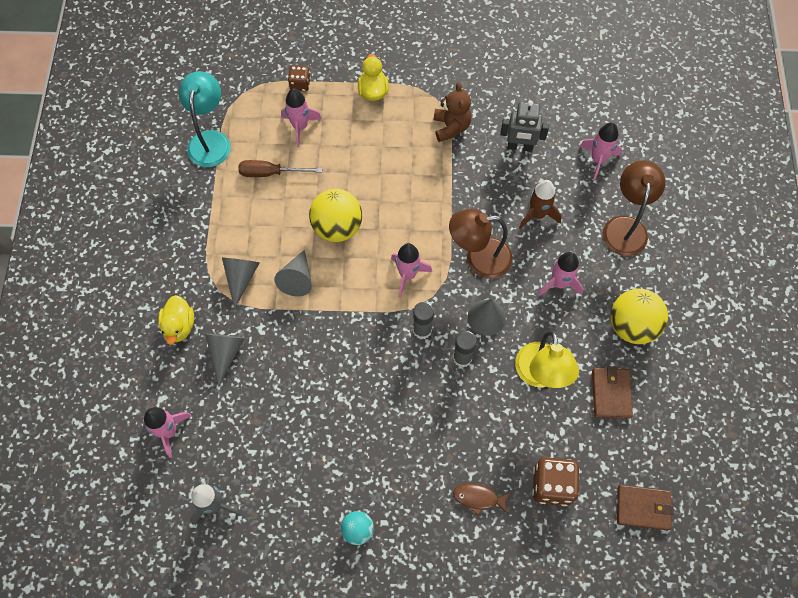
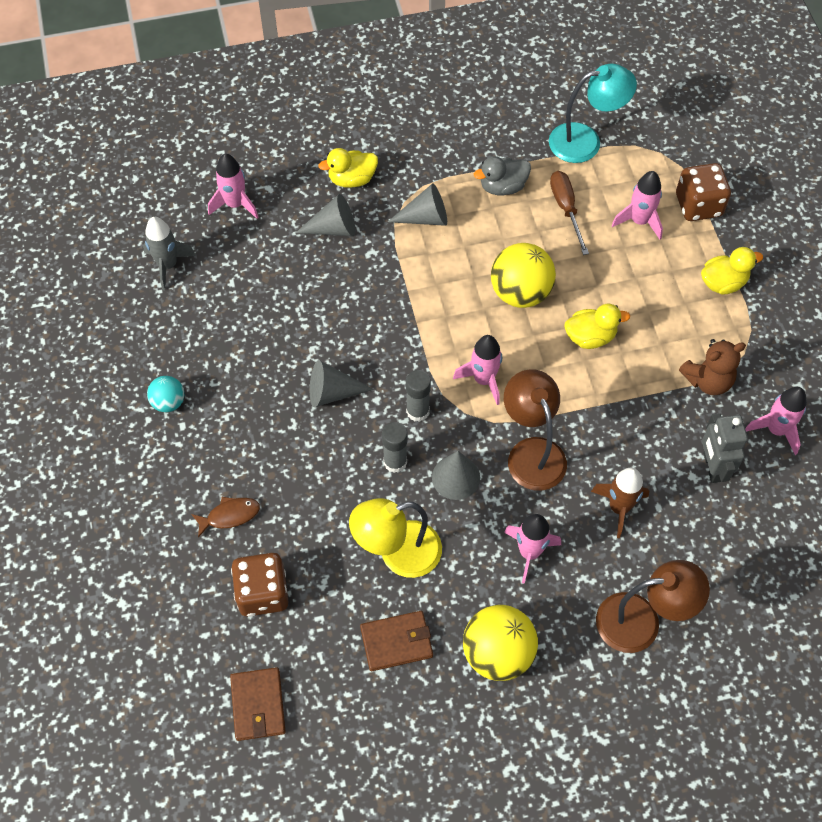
camera: 75 degrees right, 5 degrees down
(232, 212) = (502, 187): none -> grey duck
(297, 279) = (441, 270): grey cone -> grey cone (332, 392)
(300, 84) = (698, 205): brown dice -> brown dice, size x1.71
(392, 191) = (590, 337): none -> yellow duck
(478, 498) = (230, 515): brown fish -> brown fish turned 75 degrees clockwise
(598, 160) = (732, 568): pink rocket -> pink rocket (776, 430)

